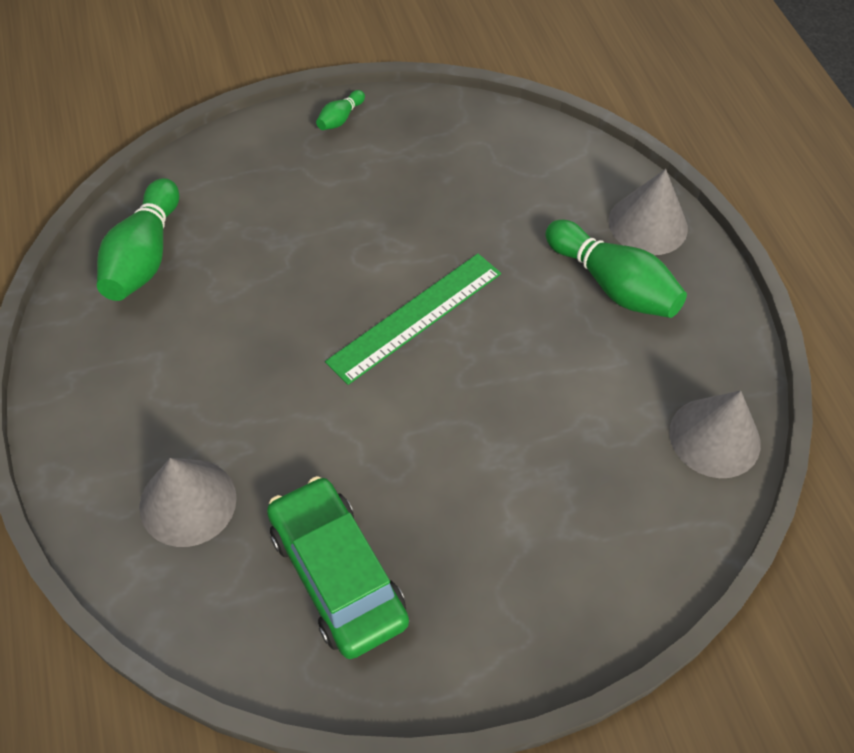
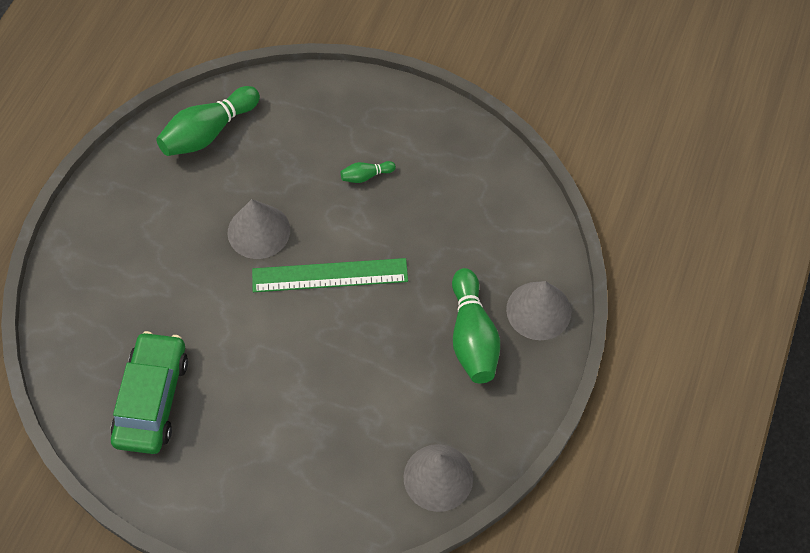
camera: 40 degrees right, 5 degrees up
(188, 502) = (112, 302): grey cone -> grey cone (258, 231)
(340, 118) = (405, 106): green bowling pin -> green bowling pin (366, 176)

